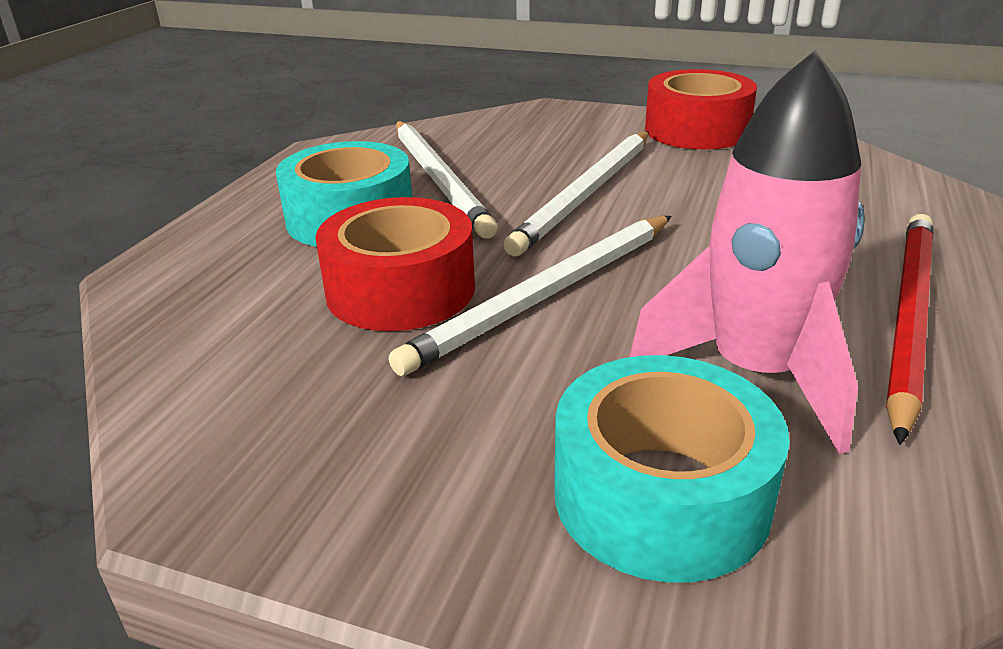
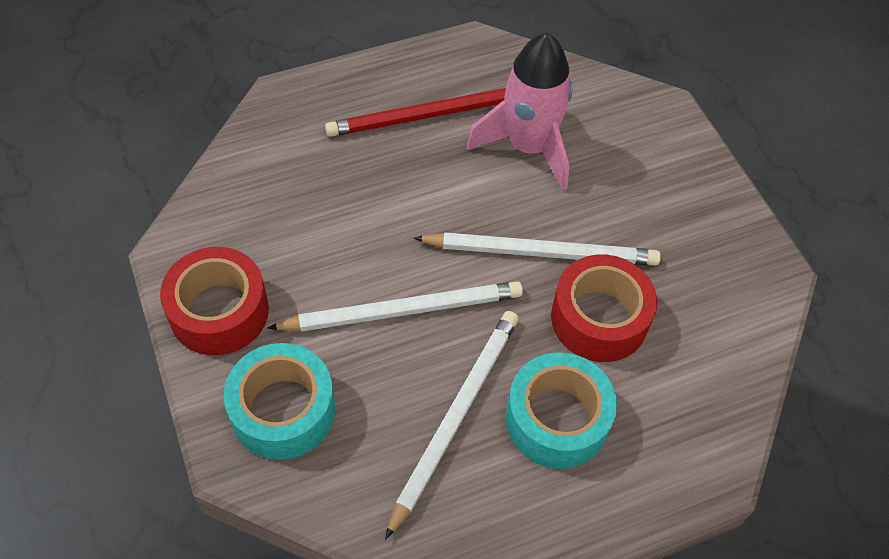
camera: 135 degrees left, 25 degrees up
(661, 495) = (627, 142): turquoise tape -> turquoise tape (283, 410)

